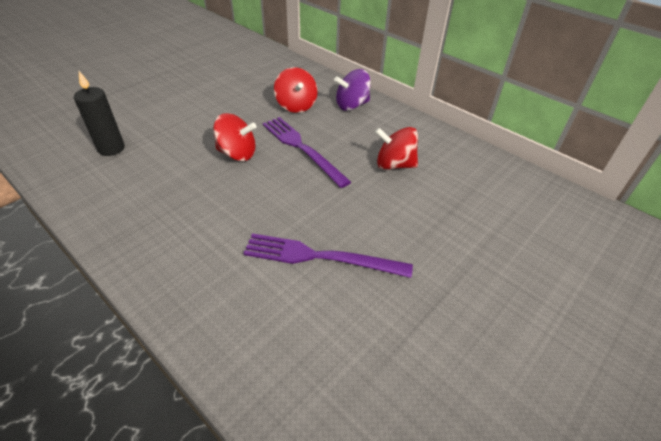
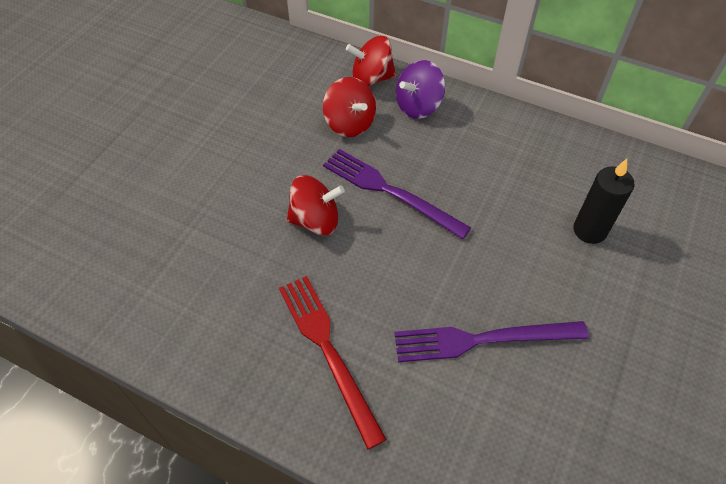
camera: 15 degrees left, 10 degrees up
(111, 148) = (150, 255): black candle -> black candle (589, 230)
(194, 234) = (328, 351): none -> red fork
(394, 165) = (507, 188): red spinning top -> red spinning top (371, 78)

